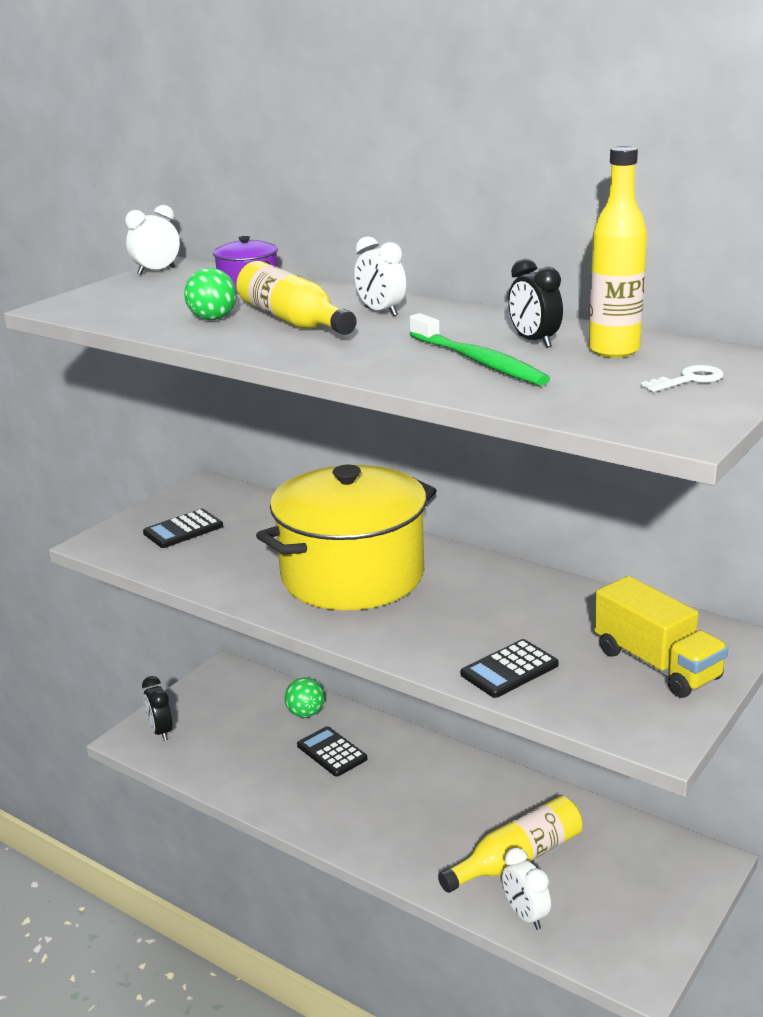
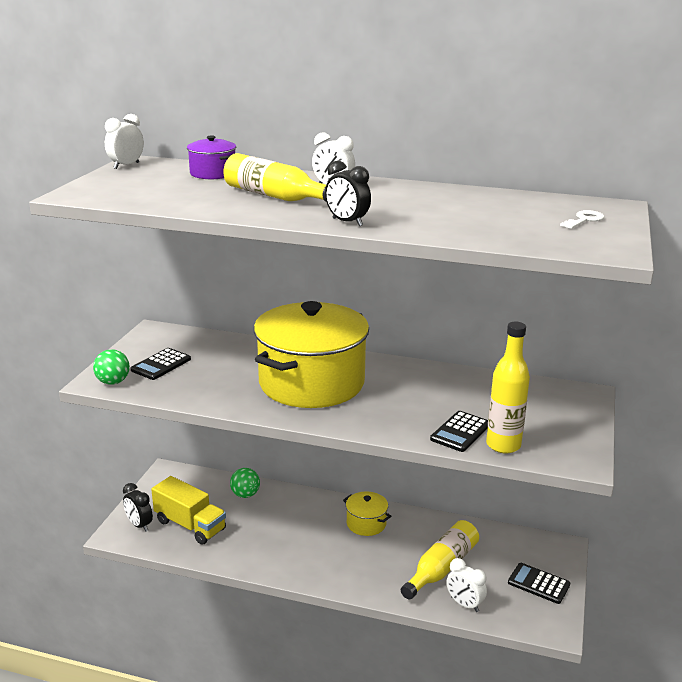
camera: 20 degrees left, 0 degrees up
(213, 319) = (211, 198): green ball -> green ball (113, 382)
(332, 752) = (278, 519): black calculator -> black calculator (538, 584)
(443, 778) = (366, 523): none -> yellow pot
(478, 361) = (437, 216): green toothbrush -> none
(534, 341) = (460, 201): black clock -> black clock (347, 222)
(614, 350) = (518, 204): yellow bottle -> yellow bottle (503, 445)
(656, 664) = (550, 416): yellow truck -> yellow truck (190, 525)

